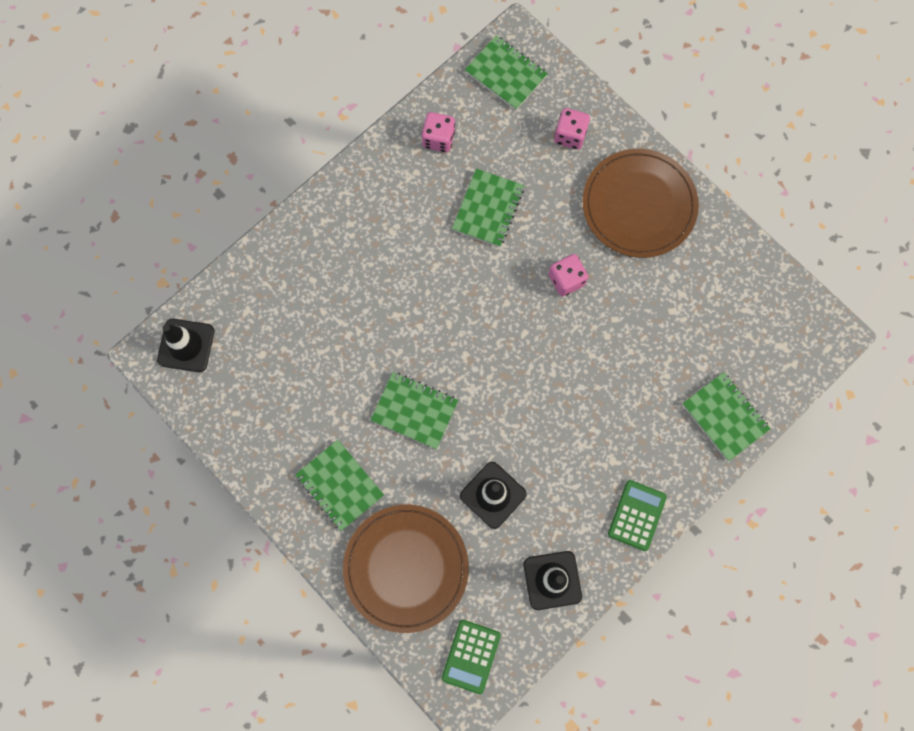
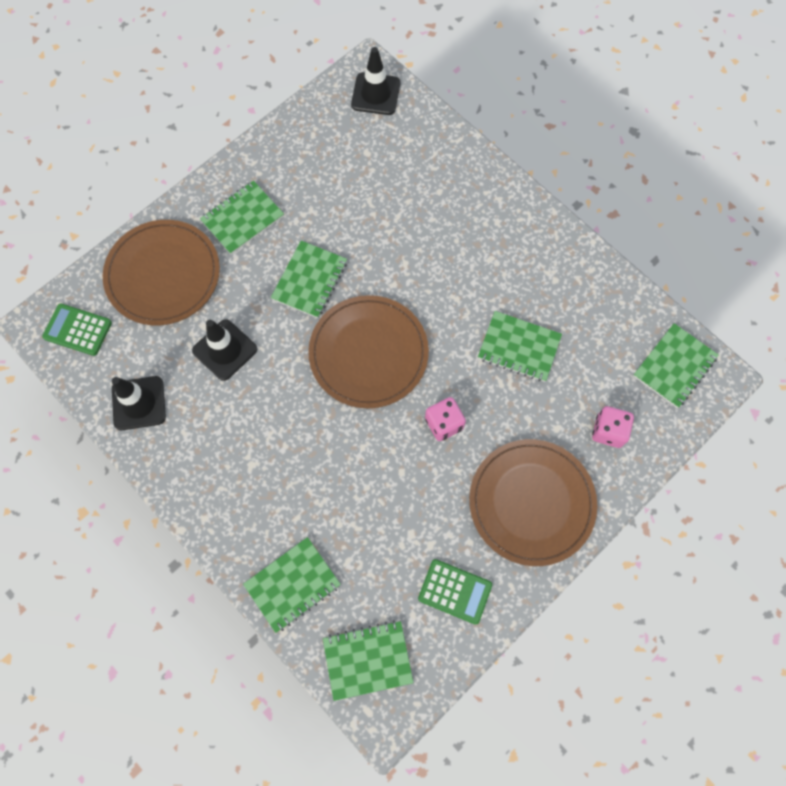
camera: 90 degrees right, 5 degrees down
(438, 139) = (593, 300): pink dice -> none
(495, 350) = (368, 353): none -> brown plate
(636, 515) = (195, 486): green calculator -> green calculator (455, 591)
(785, 348) = (367, 660): none -> green notebook

